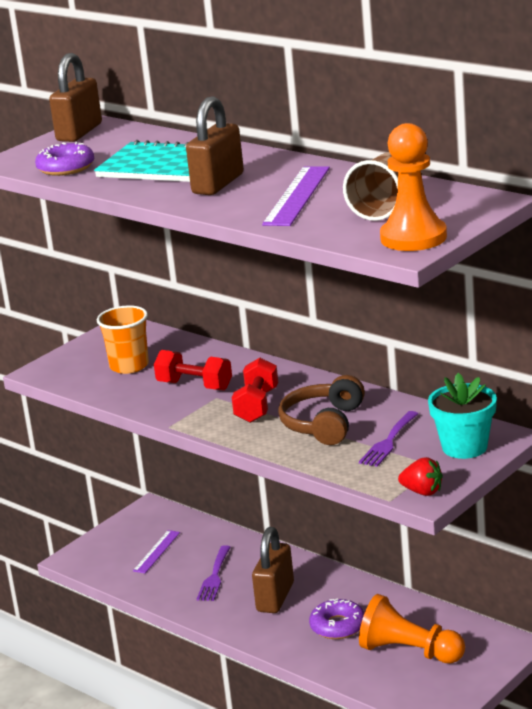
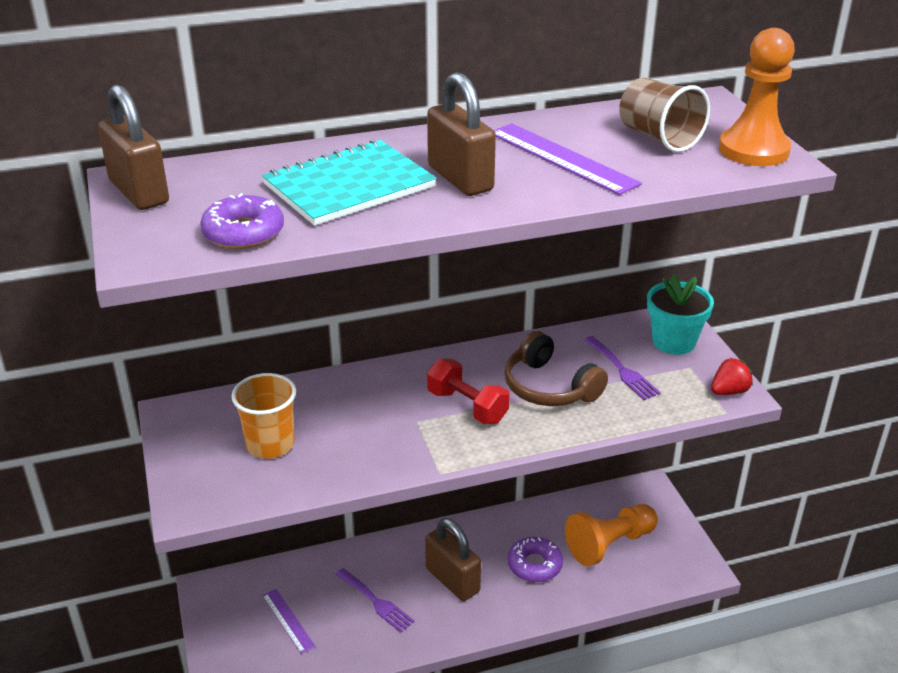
camera: 60 degrees left, 10 degrees up
(194, 386) = (375, 423): red dumbbell -> none

